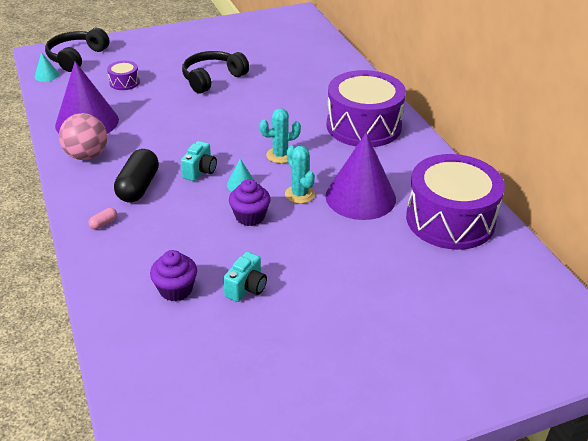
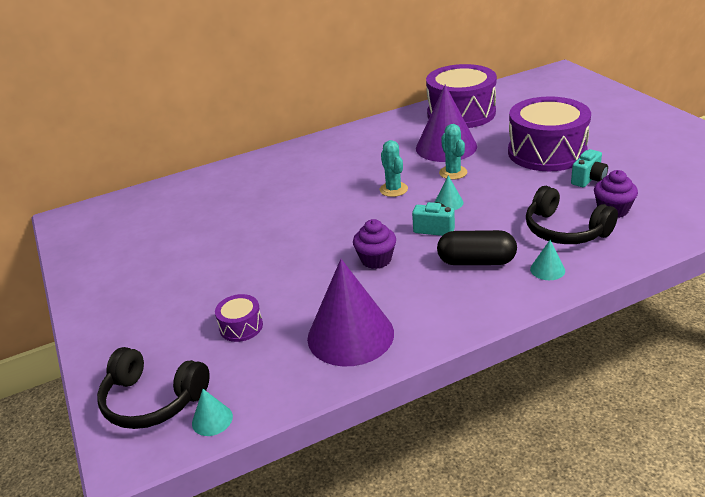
camera: 90 degrees left, 5 degrees down
(87, 155) = (428, 314): pink ball -> none
(104, 223) = (547, 269): pink capsule -> turquoise cone
(212, 78) = (235, 255): black headphones -> black headphones (564, 230)
(246, 288) = (588, 179): turquoise camera -> turquoise camera turned 105 degrees clockwise
(250, 216) = (496, 191): purple cupcake -> purple cupcake (376, 260)
(299, 194) = (453, 173): turquoise cactus -> turquoise cactus turned 75 degrees counterclockwise
(363, 126) = (333, 155): purple drum -> purple drum (546, 152)

